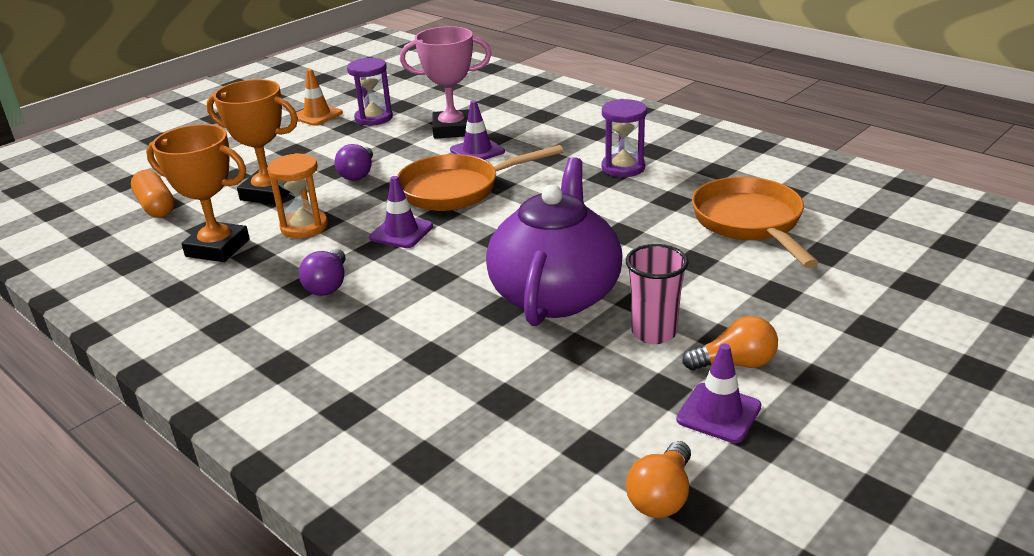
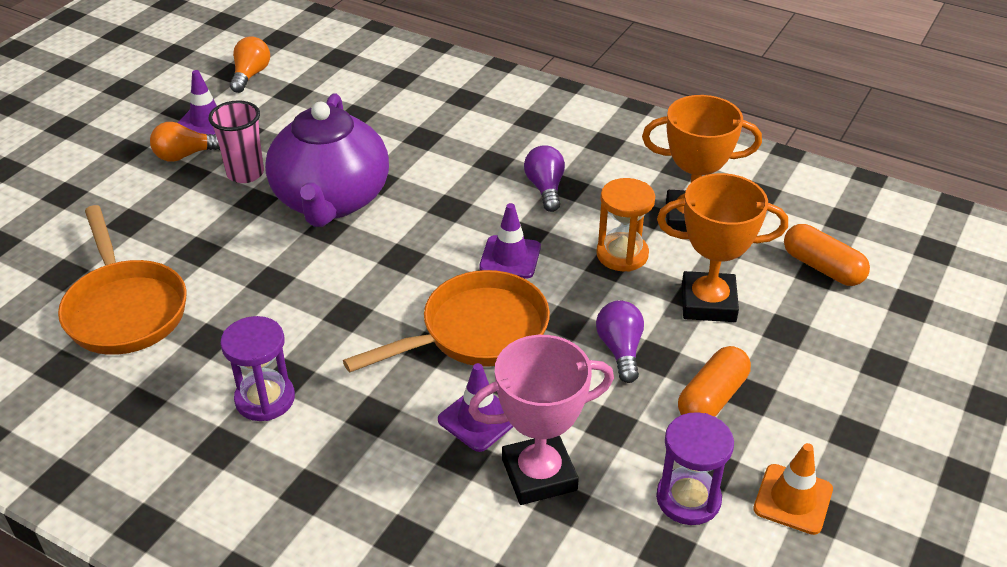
camera: 165 degrees right, 10 degrees up
(319, 150) = (712, 398): none -> orange capsule

